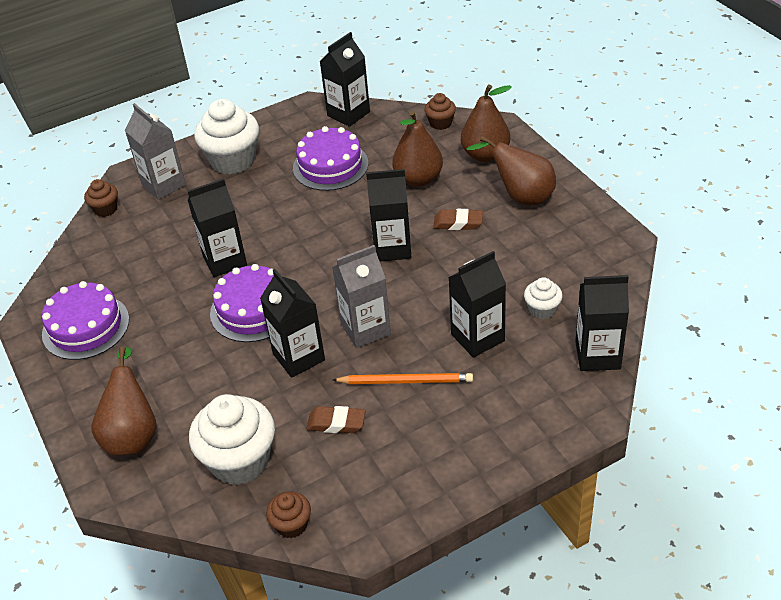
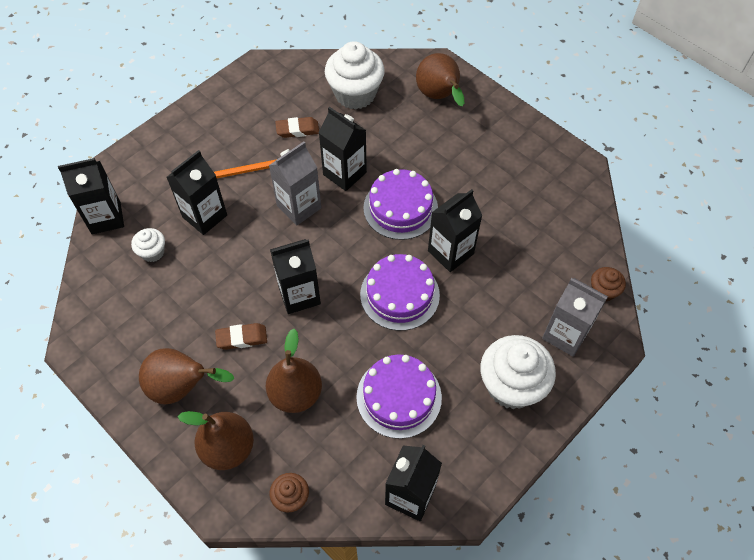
camera: 160 degrees right, 15 degrees up
(85, 327) = (531, 168): purple cake -> purple cake (399, 294)
(291, 525) = (304, 64): brown cupcake -> none

